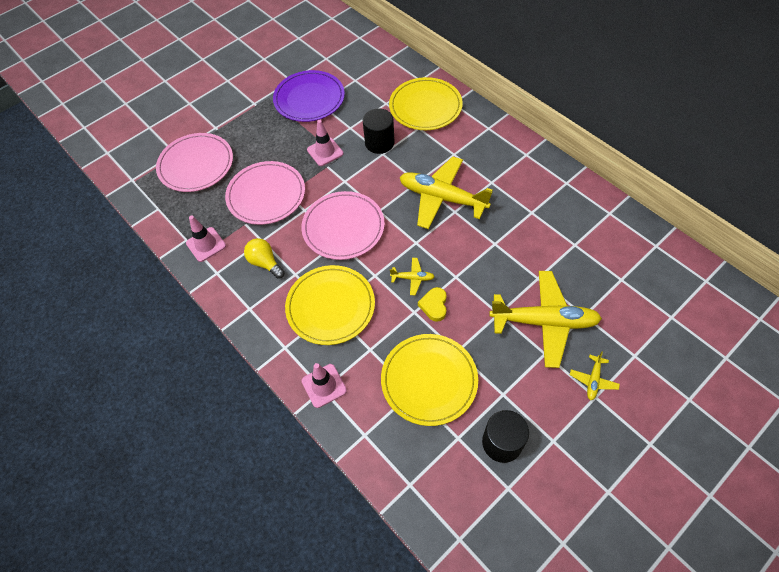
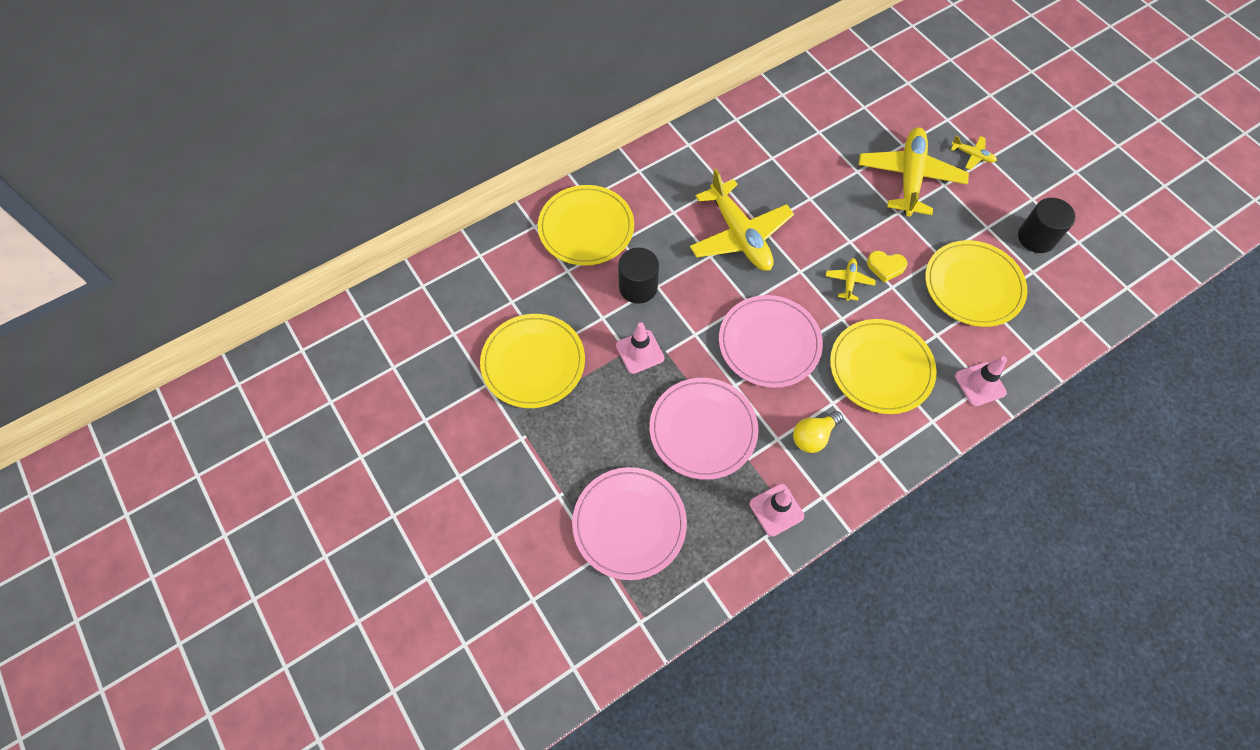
camera: 85 degrees left, 5 degrees up
(309, 99) = (533, 362): purple plate -> yellow plate
(442, 198) = (739, 235): yellow plane -> yellow plane turned 60 degrees counterclockwise

